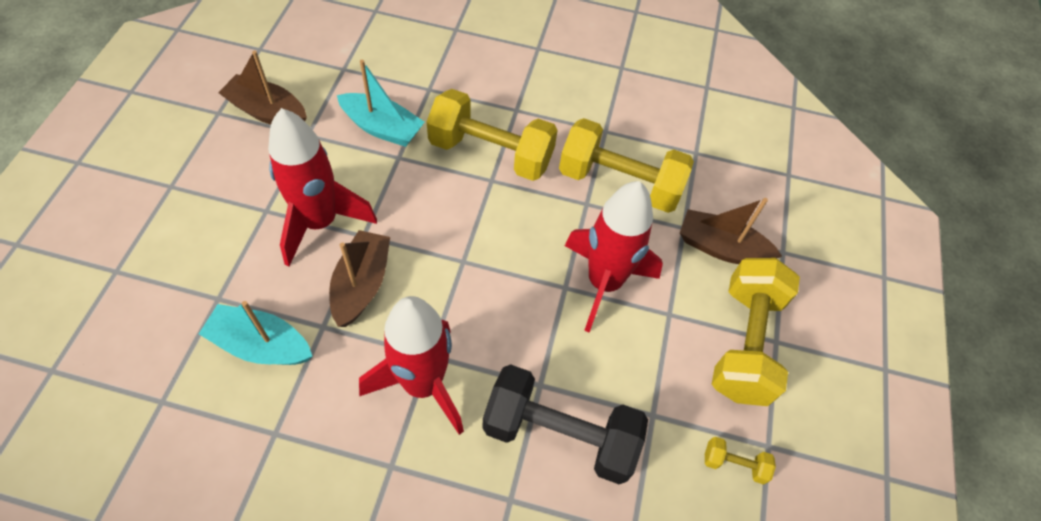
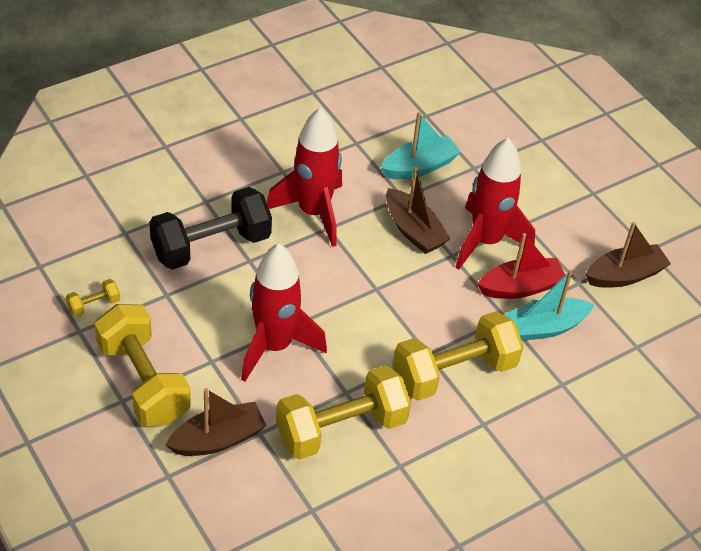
camera: 135 degrees right, 10 degrees down
(353, 167) = (520, 287): none -> red boat

